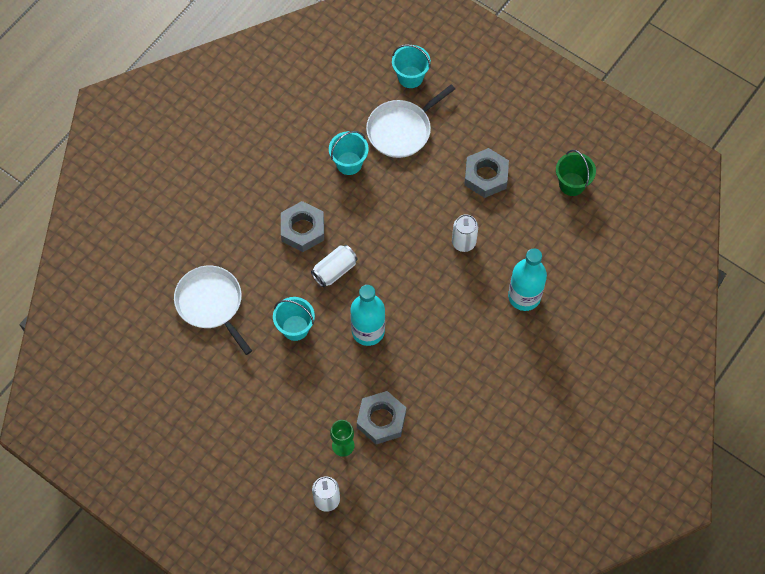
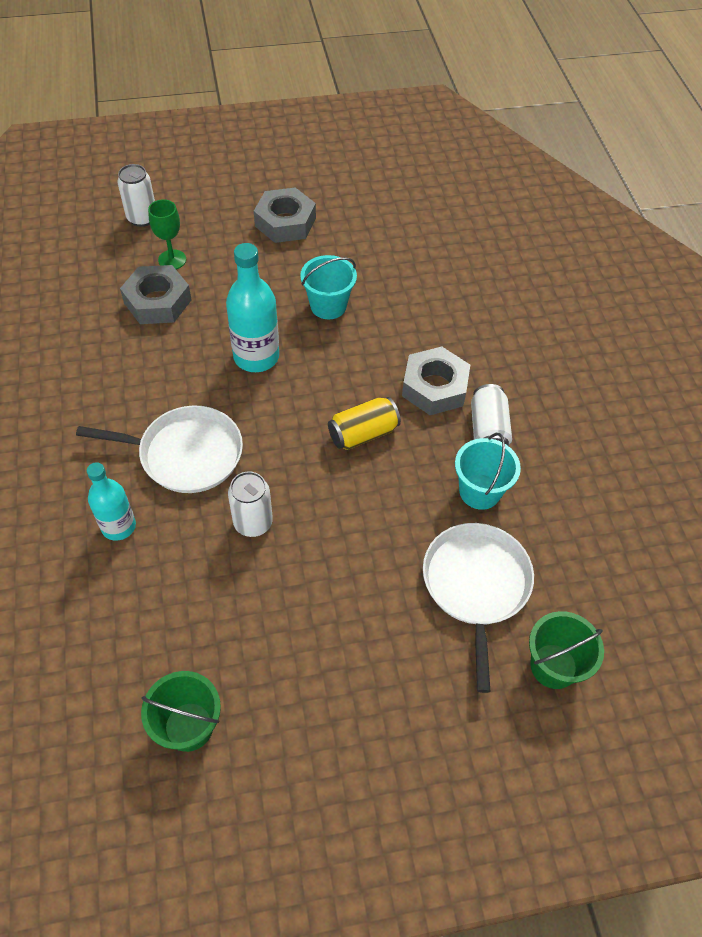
camera: 130 degrees right, 10 degrees down
(211, 303) = (426, 265): white pan -> white pan (185, 454)
(334, 270) = (355, 379): white can -> white can (488, 430)
(366, 238) = (363, 434): none -> yellow can
(410, 77) = (553, 666): turquoise bucket -> green bucket
(486, 176) = (312, 626): grey nut -> grey nut (285, 222)
(524, 296) = (118, 526): turquoise bottle -> turquoise bottle, size x0.66

